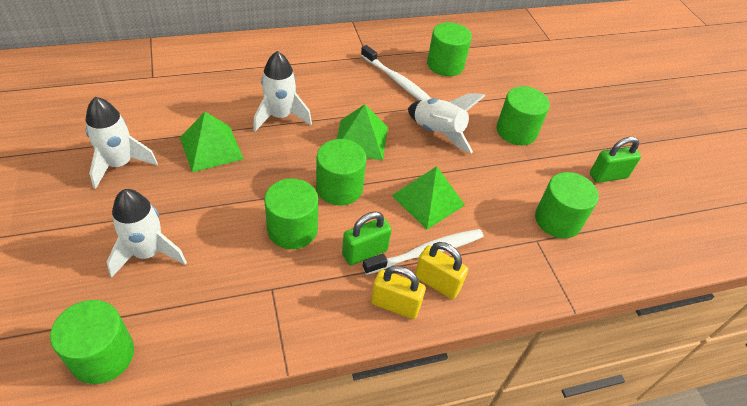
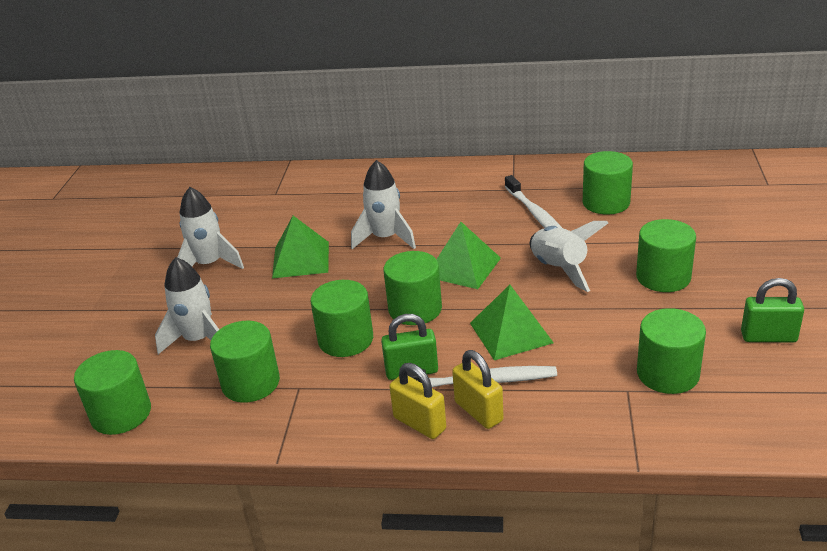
camera: 30 degrees right, 15 degrees down
(223, 292) = (251, 383): none -> green cylinder

